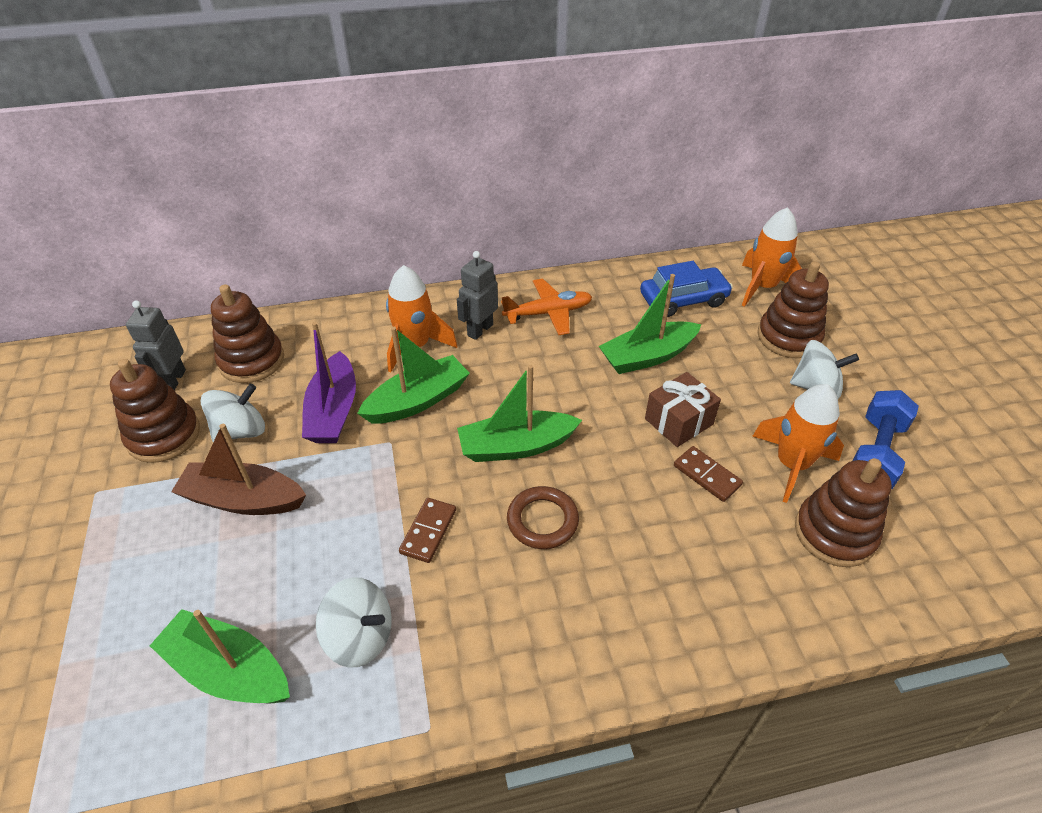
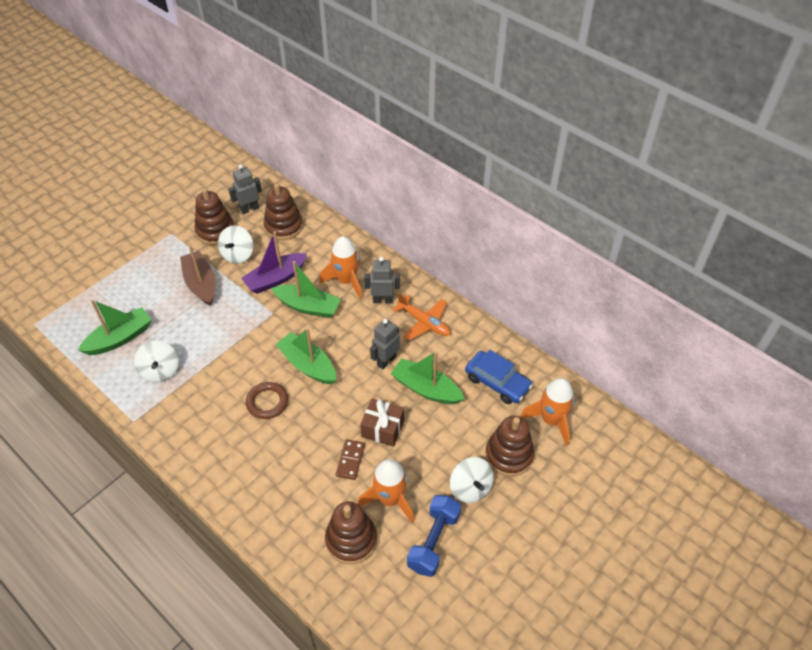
camera: 55 degrees right, 5 degrees up
(229, 670) = (120, 338): green boat -> green boat turned 60 degrees clockwise
(241, 431) = (238, 254): white spinning top -> white spinning top turned 90 degrees clockwise
(428, 531) = (230, 361): brown domino -> none
(576, 370) = (386, 361): none -> grey robot
(875, 453) = (433, 541): blue dumbbell -> blue dumbbell turned 60 degrees counterclockwise

